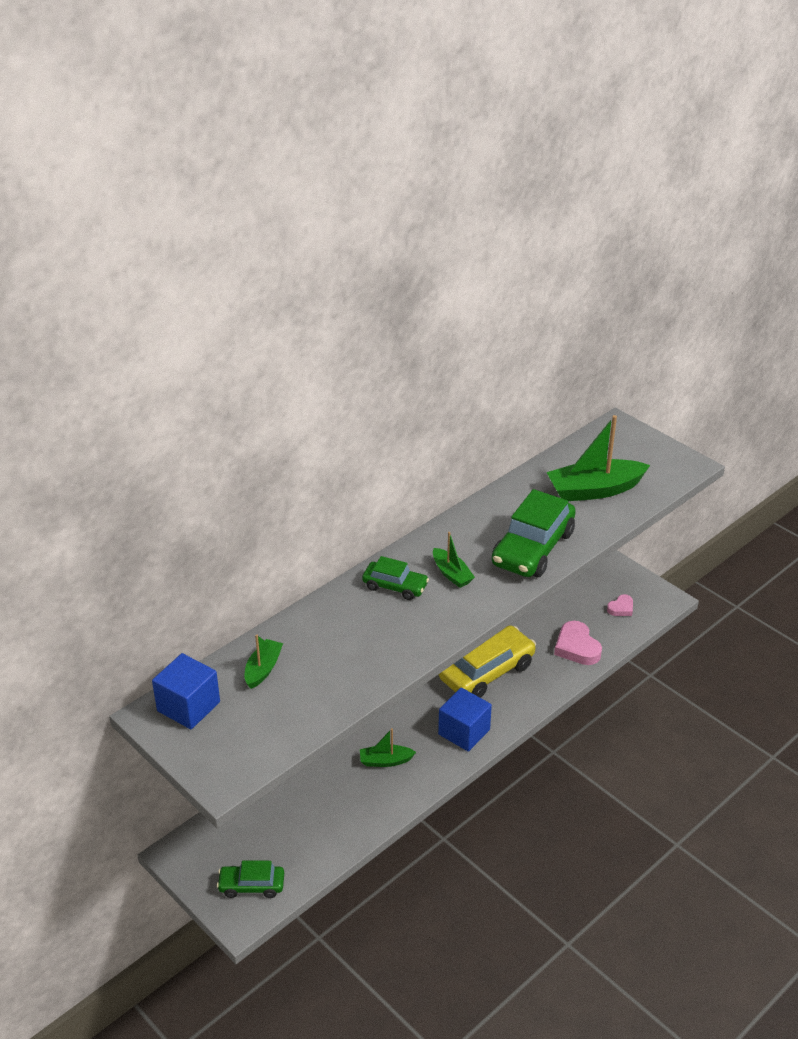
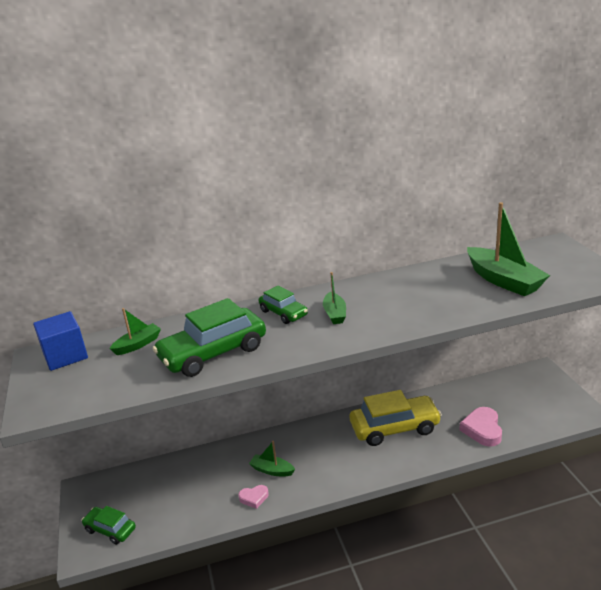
camera: 30 degrees right, 10 degrees down
(464, 732) = (347, 467): blue cube -> none
(533, 548) = (417, 310): green car -> green car (213, 353)
(594, 490) = (503, 280): green boat -> green boat turned 135 degrees counterclockwise
(621, 608) = (540, 410): pink heart -> pink heart (254, 498)

